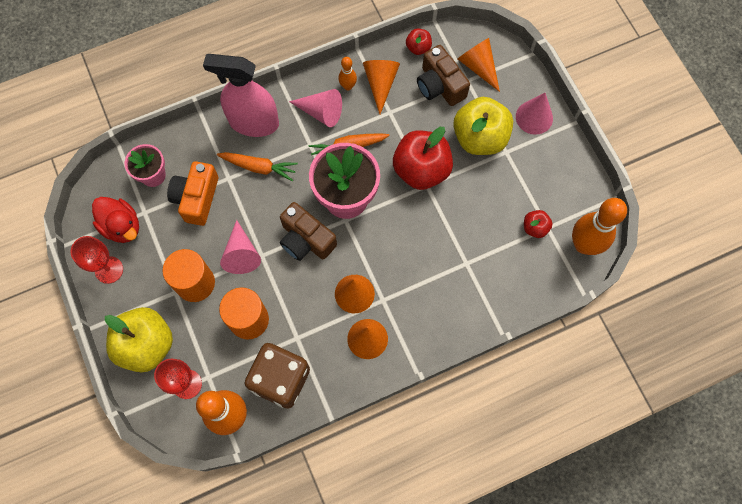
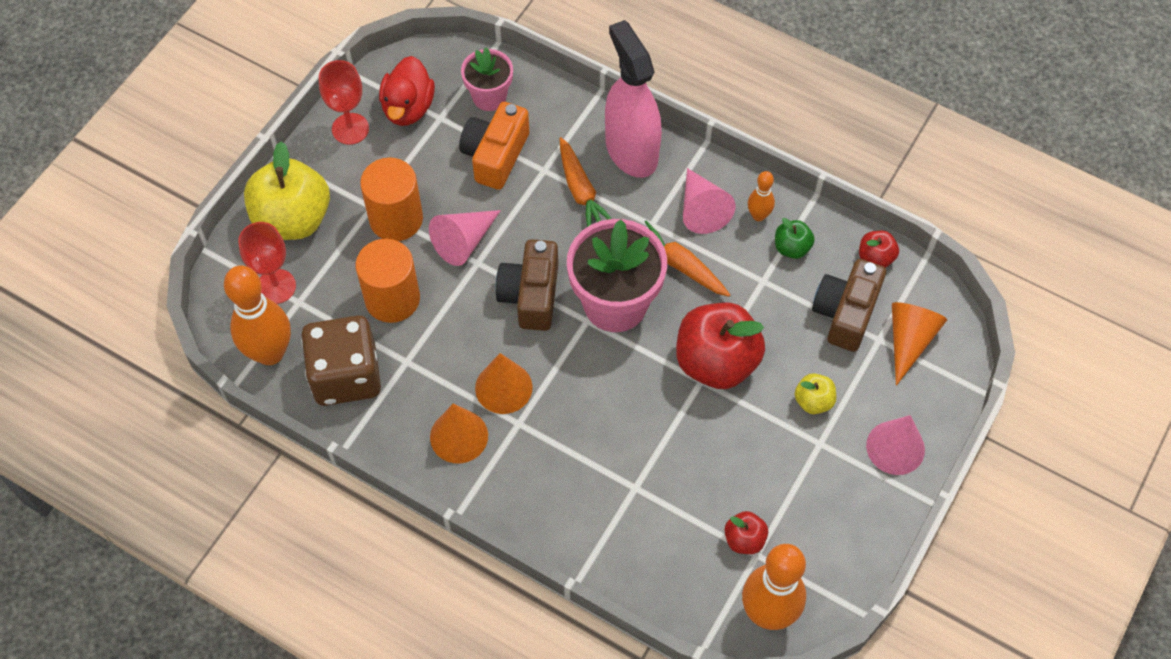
camera: 55 degrees right, 10 degrees down
(196, 198) = (495, 155): orange camera -> orange camera turned 45 degrees counterclockwise
(380, 84) = (791, 248): orange cone -> green apple
(479, 138) = (813, 401): yellow apple -> yellow apple, size x0.47

